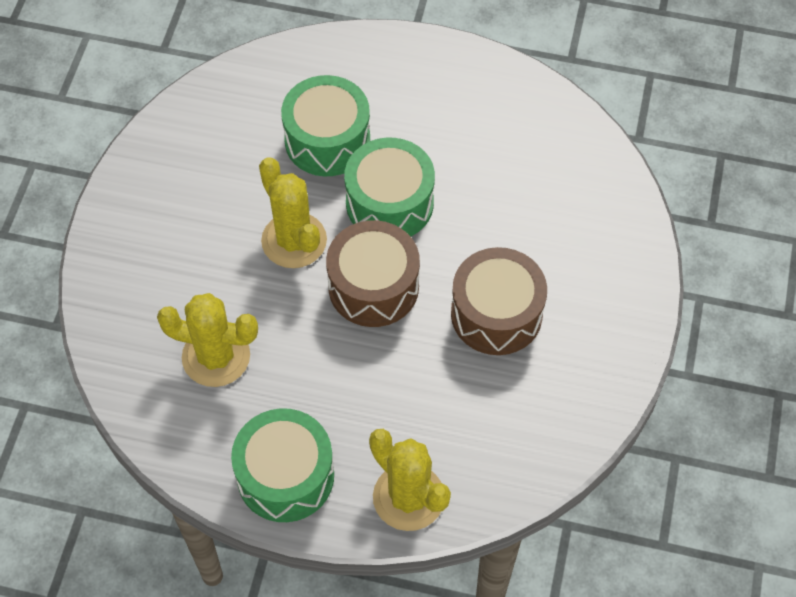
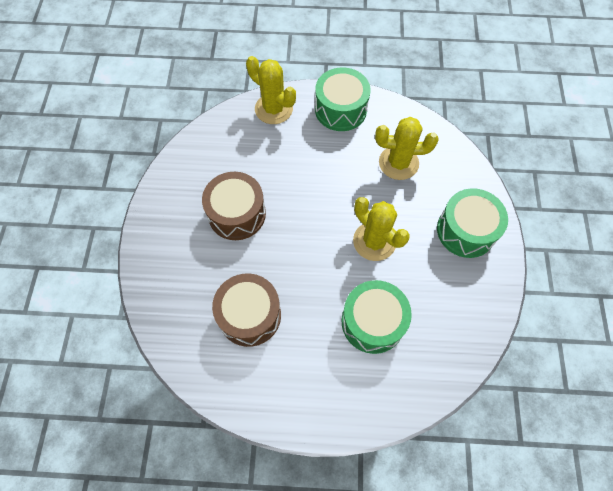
camera: 170 degrees right, 5 degrees up
(373, 286) = (316, 219): brown drum -> brown drum (249, 315)
(389, 203) = (318, 279): green drum -> green drum (466, 230)

